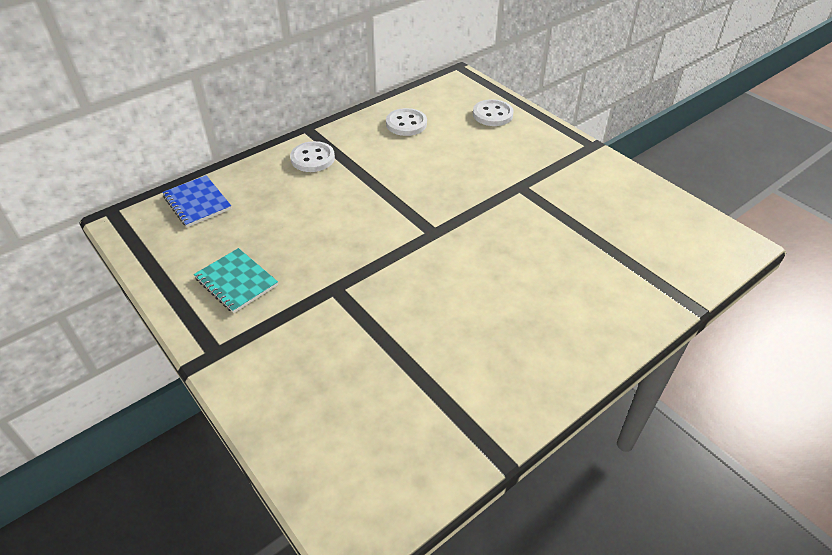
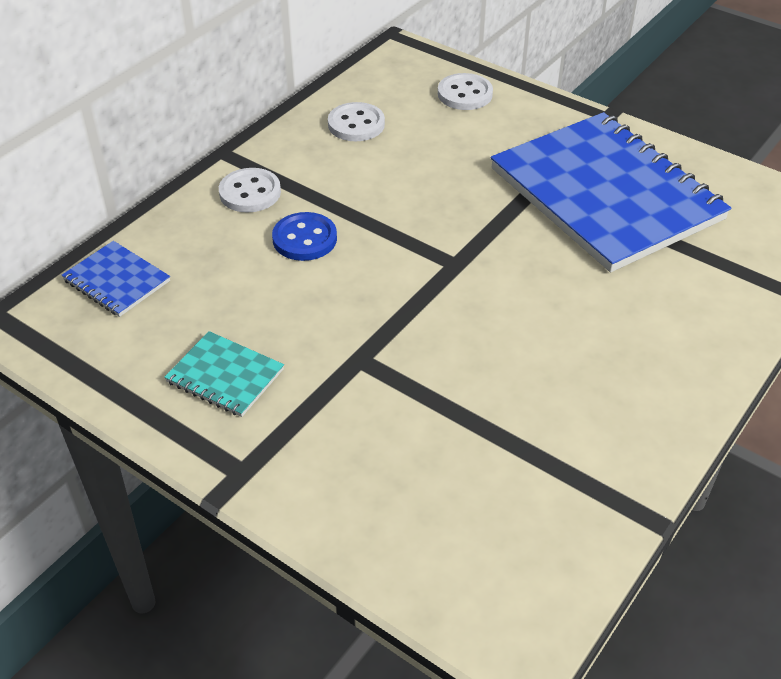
camera: 15 degrees left, 0 degrees up
(335, 196) = (304, 239): none -> blue button
(568, 202) = (606, 194): none -> blue notebook

